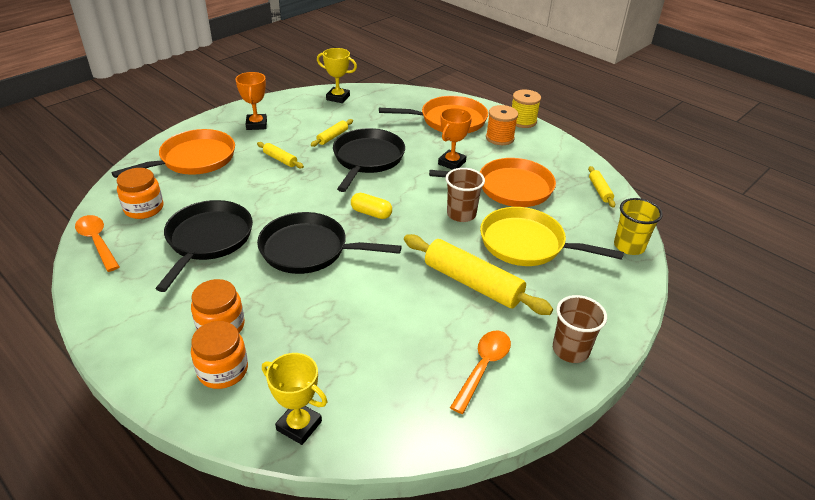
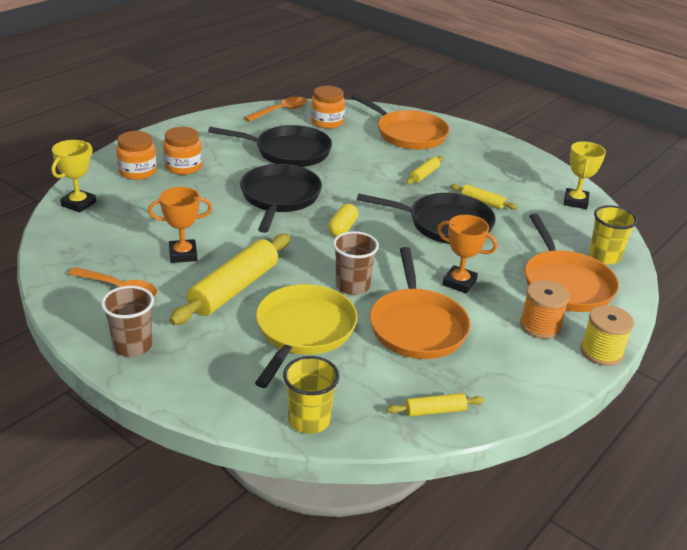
camera: 85 degrees right, 5 degrees down
(256, 124) = (486, 158): orange trophy -> orange trophy (183, 254)
(414, 100) = (604, 256): none -> yellow cup

